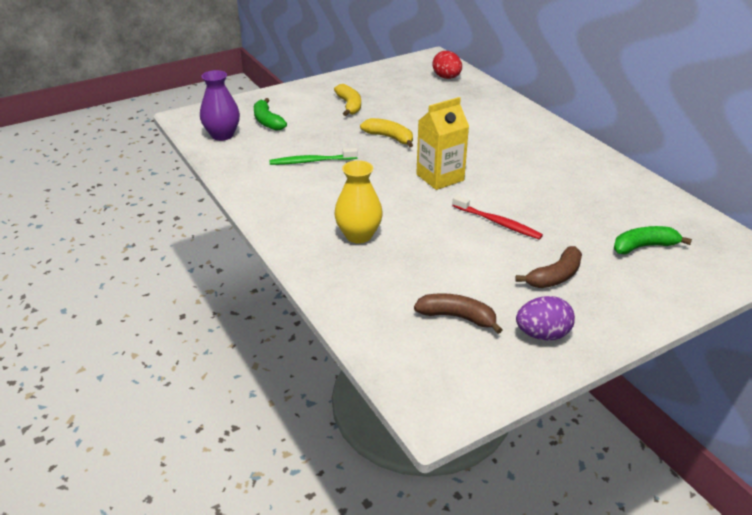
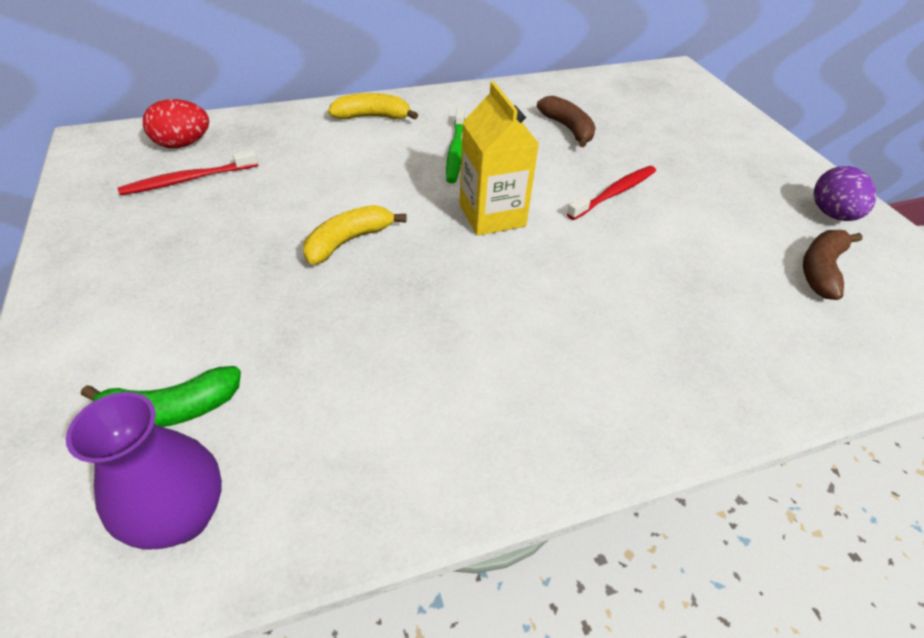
camera: 80 degrees left, 10 degrees up
(311, 161) = (387, 356): green toothbrush -> green toothbrush (455, 151)
(349, 105) = (195, 268): yellow banana -> yellow banana (372, 117)
(358, 235) = (643, 330): yellow vase -> none
(415, 87) = (188, 180): none -> red toothbrush
(555, 276) = (724, 180): brown banana -> brown banana (568, 128)
(643, 246) = (663, 116): green banana -> none

